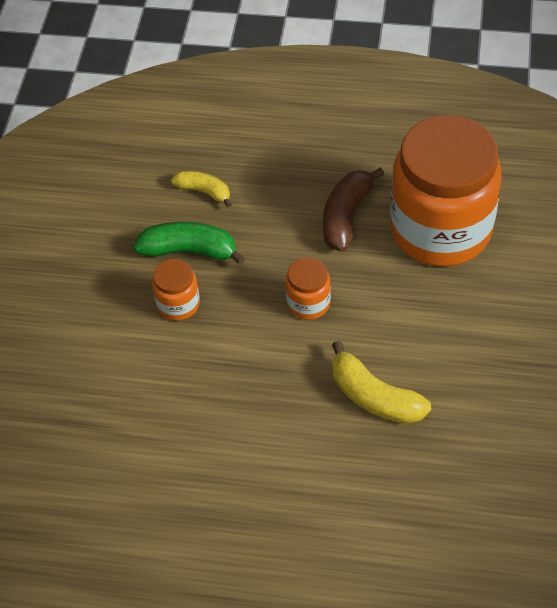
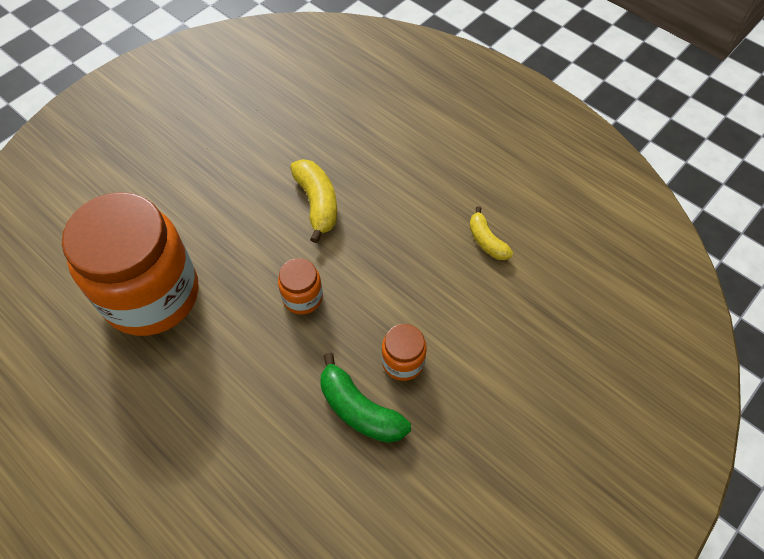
camera: 150 degrees left, 5 degrees up
(204, 191) = (301, 469): yellow banana -> yellow banana (486, 241)
(346, 216) = (207, 355): brown banana -> none

